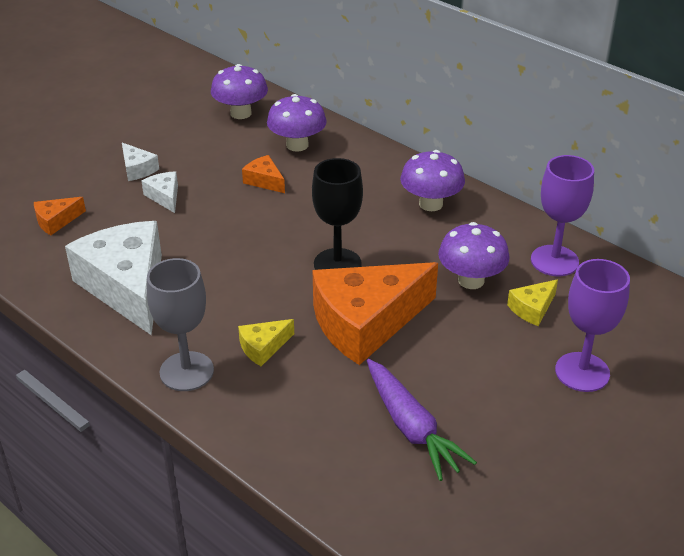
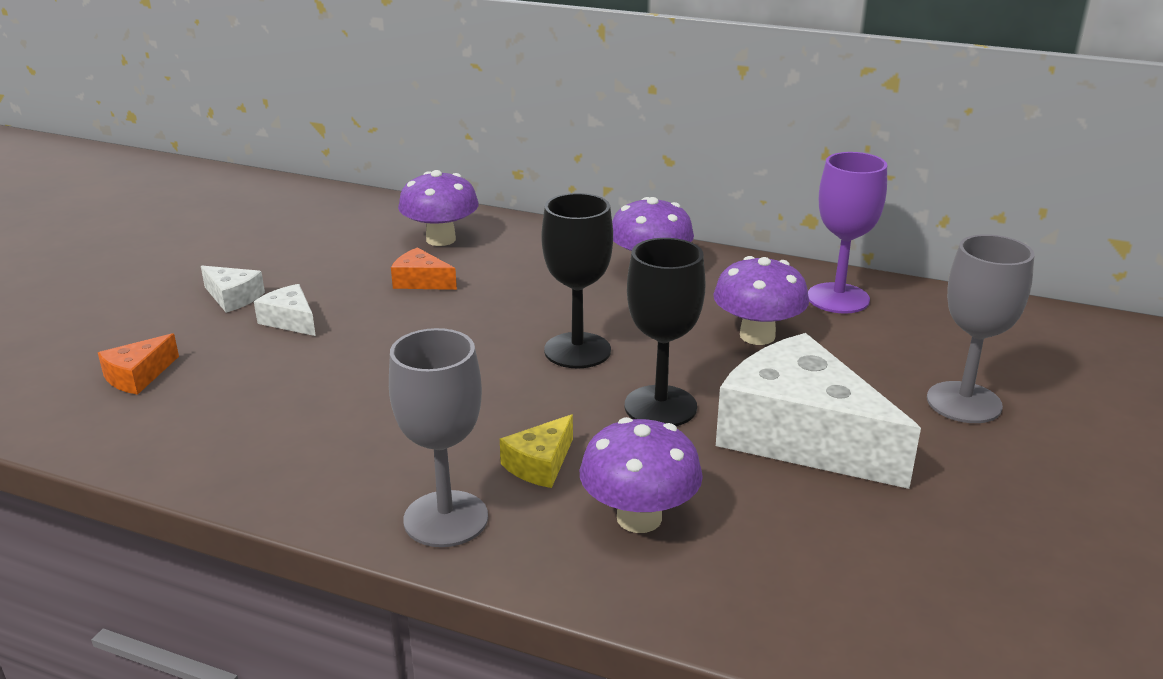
camera: 20 degrees left, 10 degrees down
(127, 287) = (292, 433): white cheese -> white cheese (800, 436)
(241, 113) = (345, 219): purple mushroom -> purple mushroom (639, 518)
(366, 323) = (660, 406): orange cheese -> black goblet
(411, 428) = (809, 513): purple carrot -> none
(532, 309) = (852, 350): yellow cheese -> none
(582, 372) = (964, 402): purple goblet -> grey goblet

